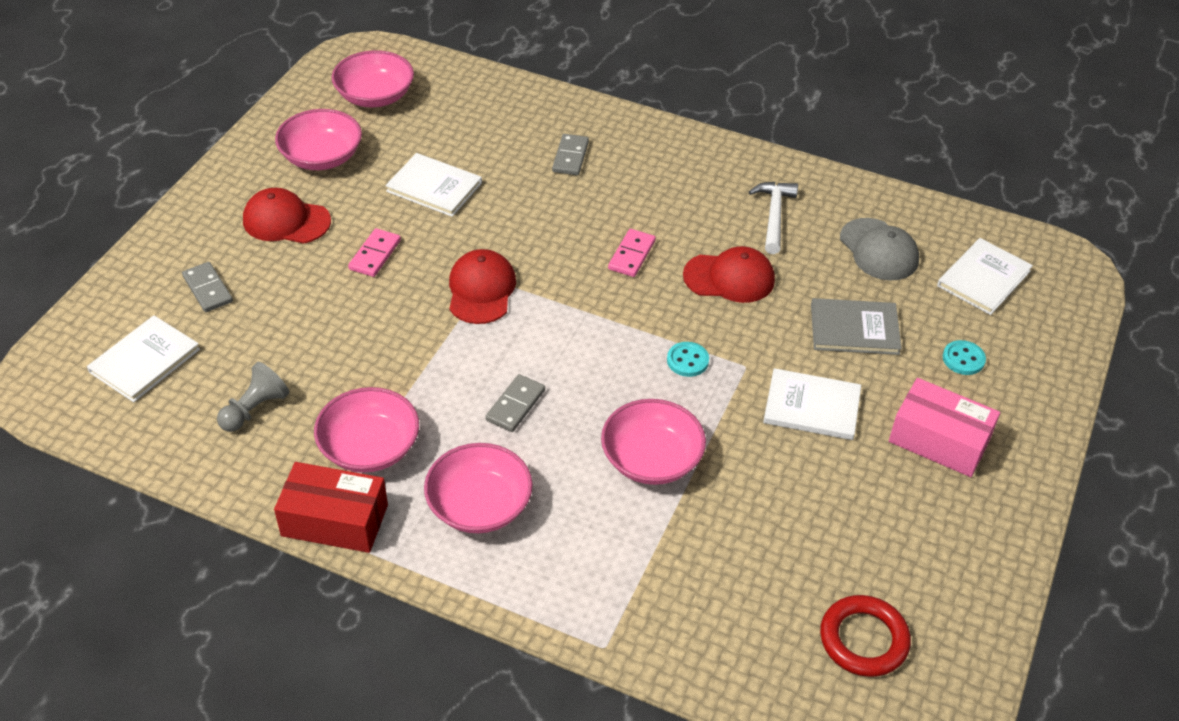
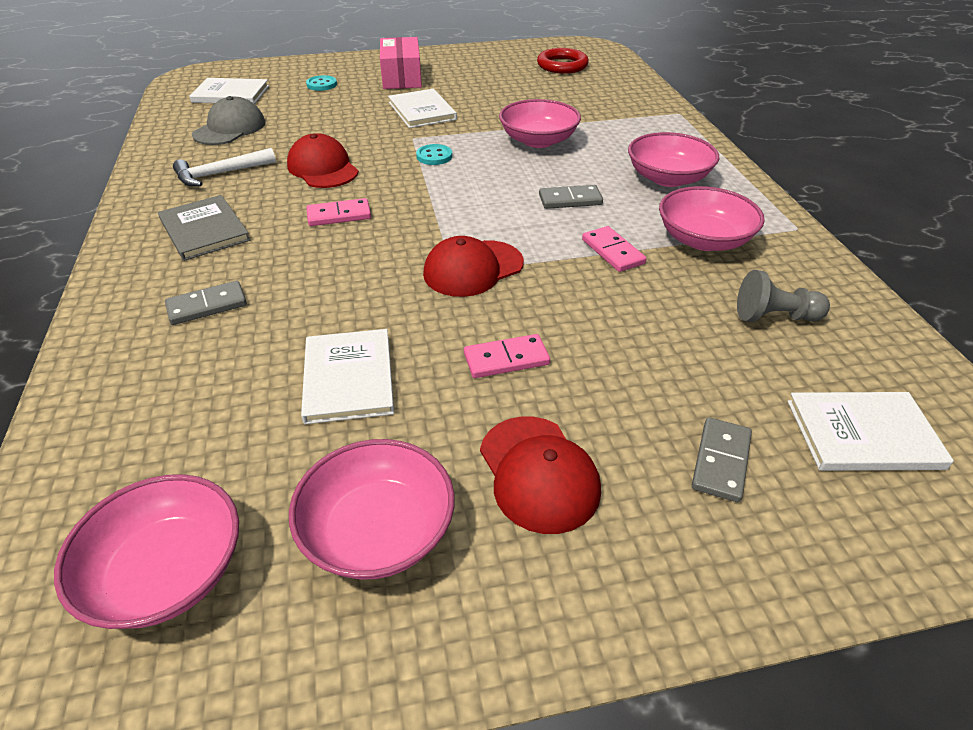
camera: 125 degrees left, 5 degrees down
(334, 520) = (776, 222): red box -> none
(417, 379) = (613, 251): none -> pink domino
(854, 329) = (330, 116): grey book -> grey book (204, 230)

